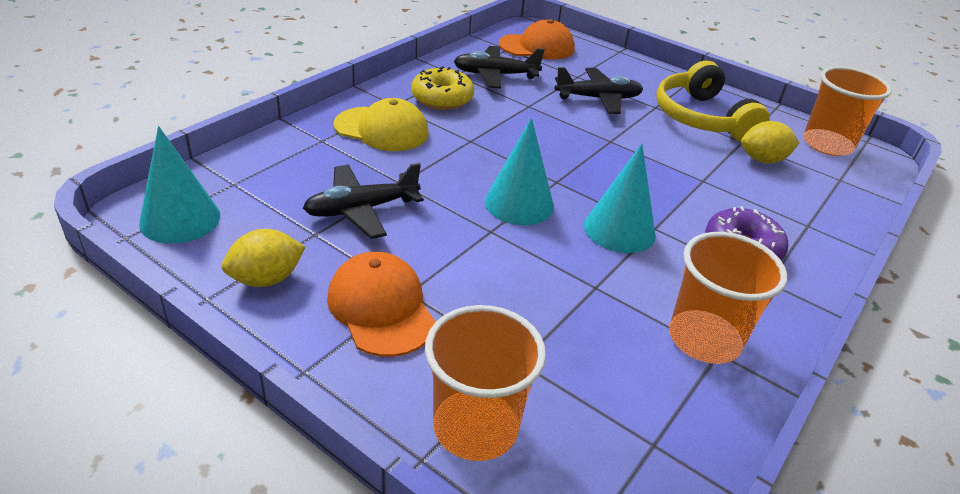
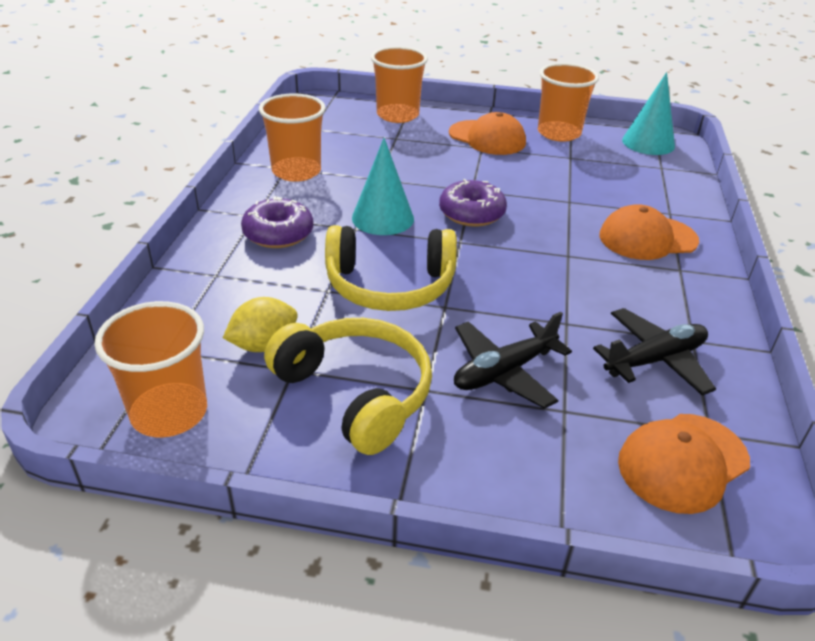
camera: 155 degrees right, 0 degrees up
(266, 279) = (559, 133): yellow lemon -> orange cup
(361, 209) = (566, 177): black plane -> none
(382, 129) = (647, 238): yellow cap -> orange cap
(442, 99) = (654, 295): yellow donut -> none
(519, 203) = (471, 213): turquoise cone -> purple donut
(647, 167) = (390, 285): none -> yellow headphones

